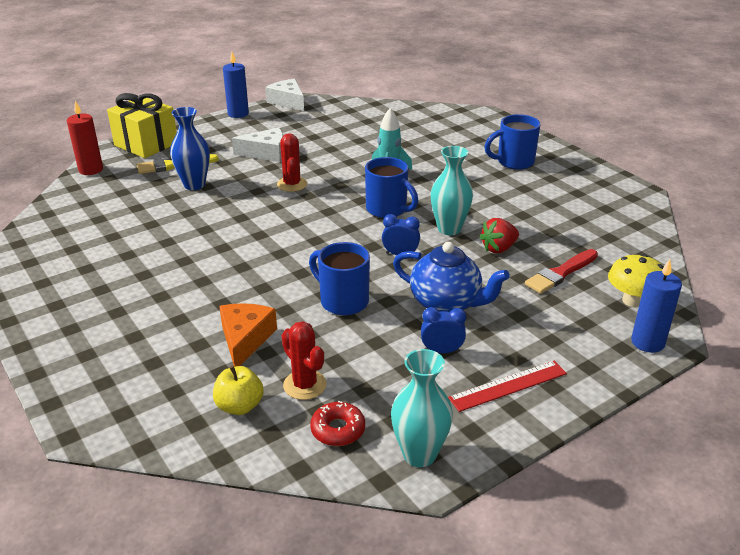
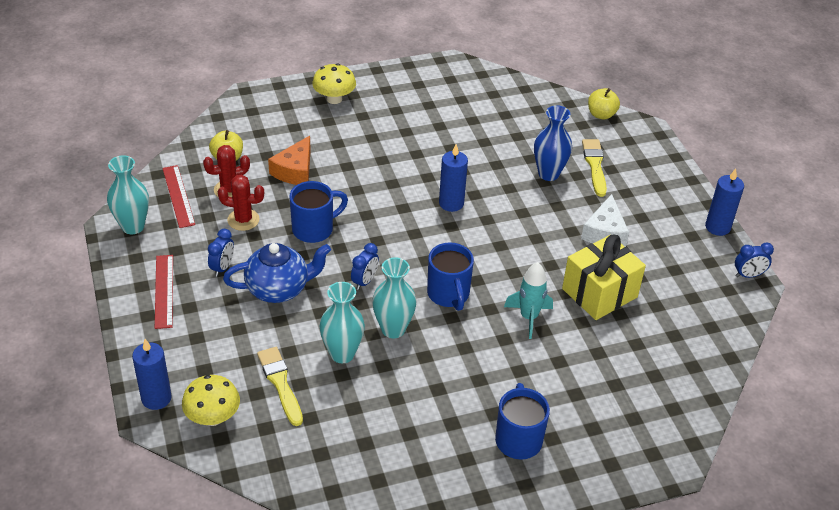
camera: 105 degrees right, 10 degrees up
(82, 342) = (334, 99): none -> yellow mushroom
(91, 170) = (601, 114): red candle -> yellow apple
(146, 144) = (650, 152): yellow gift -> yellow gift (599, 293)
(245, 339) = (295, 170): orange cheese -> orange cheese turned 90 degrees clockwise
(260, 227) = (451, 203): none -> blue candle
(288, 102) = (748, 275): white cheese -> blue clock
(292, 184) = (527, 238): red cactus -> red cactus (243, 220)
(338, 430) = (178, 196): red donut -> red ruler
(387, 210) = (448, 294): blue mug -> blue mug turned 75 degrees counterclockwise
(446, 303) = (278, 289): blue teapot -> blue teapot turned 150 degrees counterclockwise
(498, 248) = (342, 354): red strawberry -> turquoise vase
(560, 273) = (280, 383): red brush -> yellow brush

